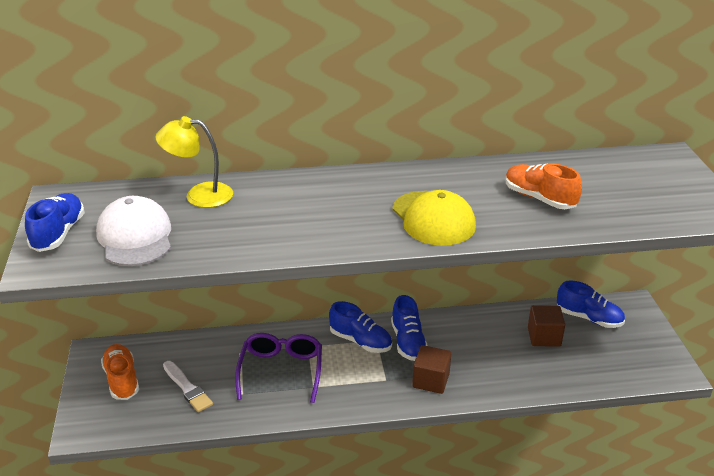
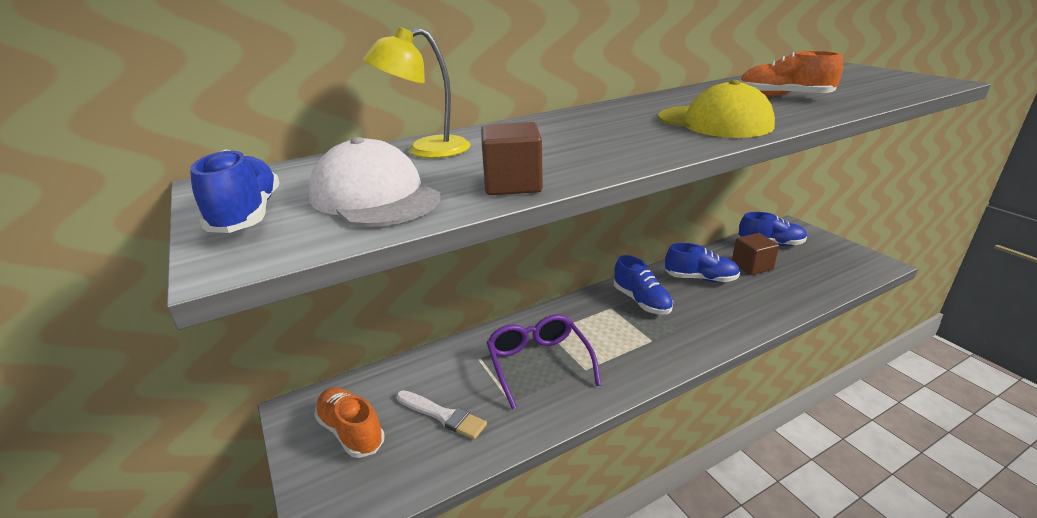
camera: 20 degrees left, 5 degrees down
(360, 341) = (596, 313): blue shoe -> blue shoe (700, 278)
(431, 380) = (694, 328): brown cube -> brown cube (512, 184)

